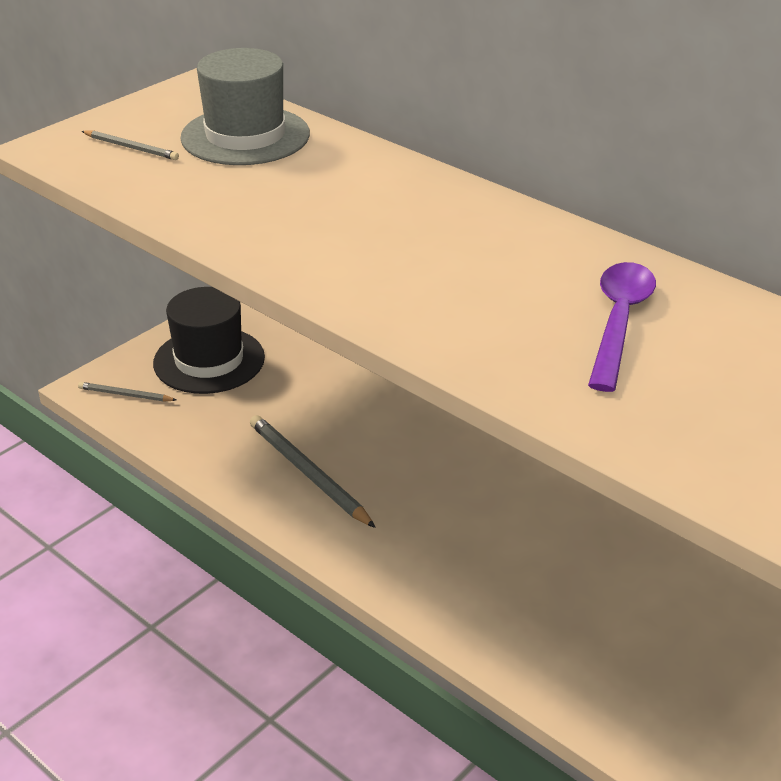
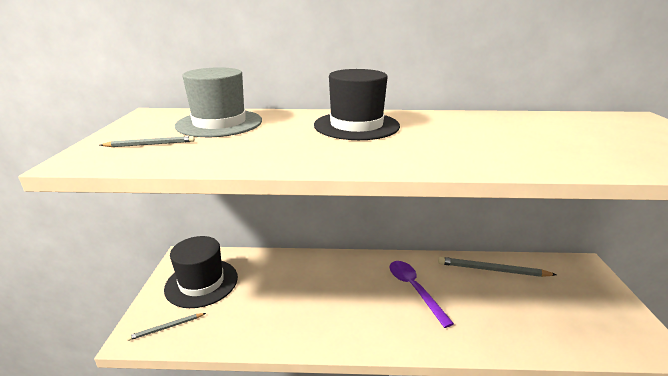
camera: 40 degrees left, 10 degrees down
(308, 474) = (323, 312): grey pencil -> grey pencil (492, 270)
(399, 206) = (356, 125): none -> black hat
(619, 322) = (534, 133): purple spoon -> purple spoon (414, 289)

